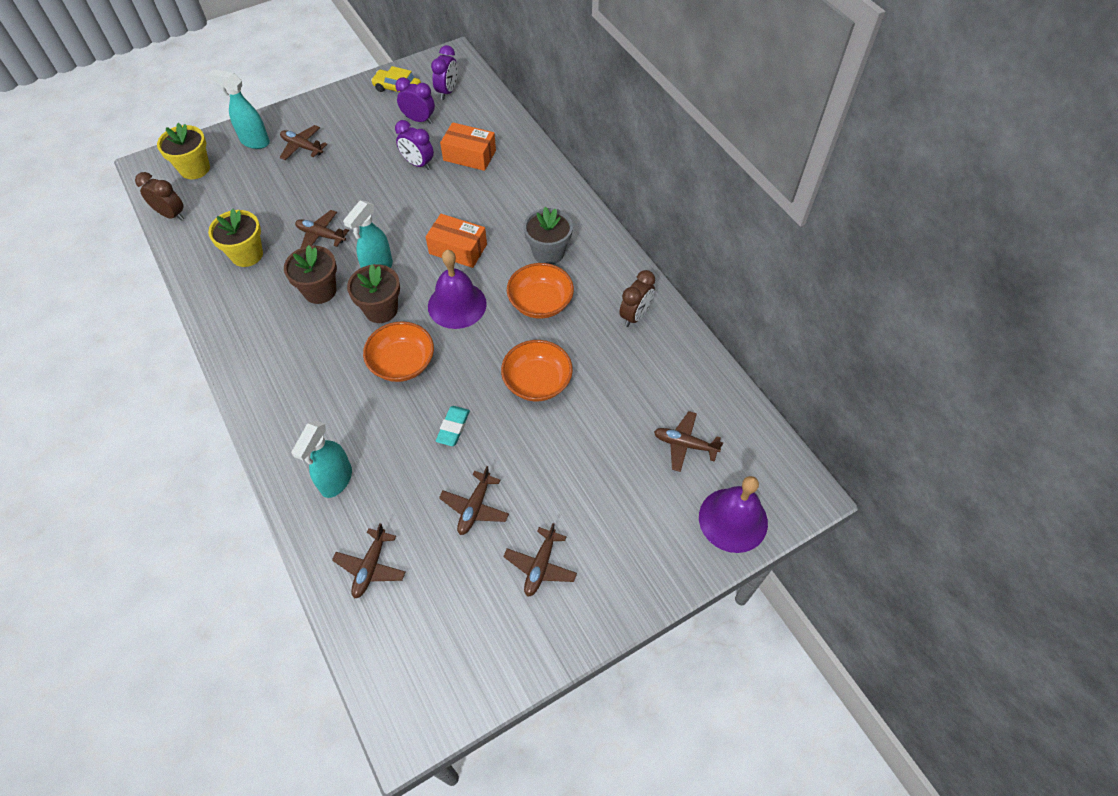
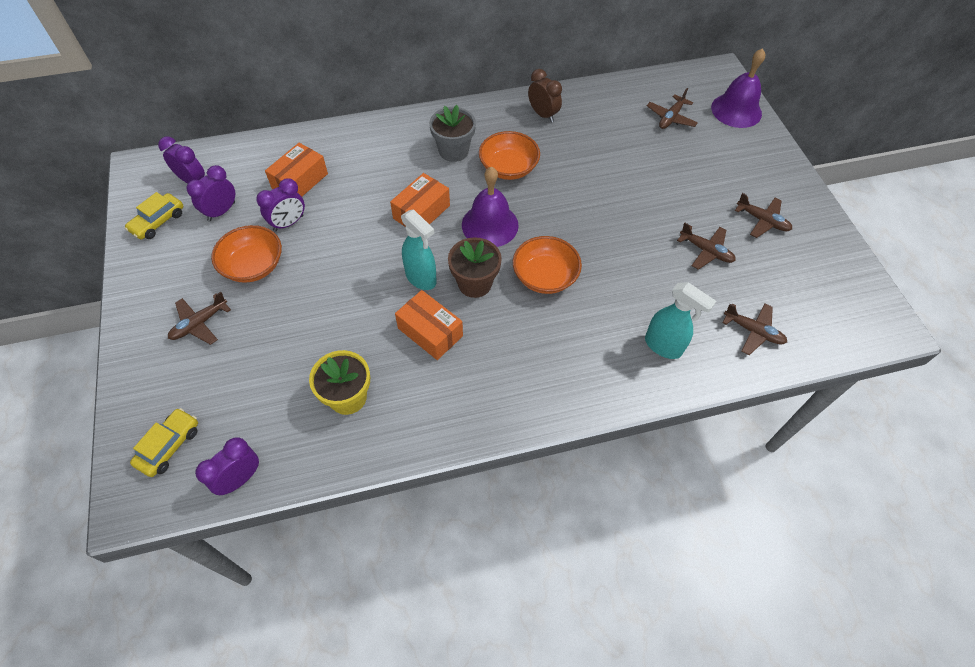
camera: 75 degrees left, 0 degrees up
(171, 215) = (240, 478): brown clock -> purple clock
(195, 169) = (169, 446): yellow flower pot -> yellow car
(254, 141) = (159, 373): turquoise spray bottle -> none
(320, 291) = (430, 332): brown flower pot -> orange box
(321, 235) = (351, 322): brown plane -> none
(453, 427) = (625, 251): turquoise eraser -> none
(537, 382) = (592, 187): orange bowl -> orange bowl (253, 266)

